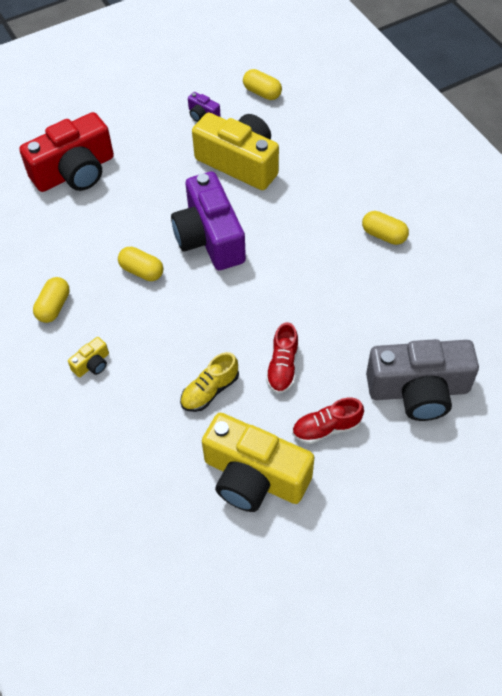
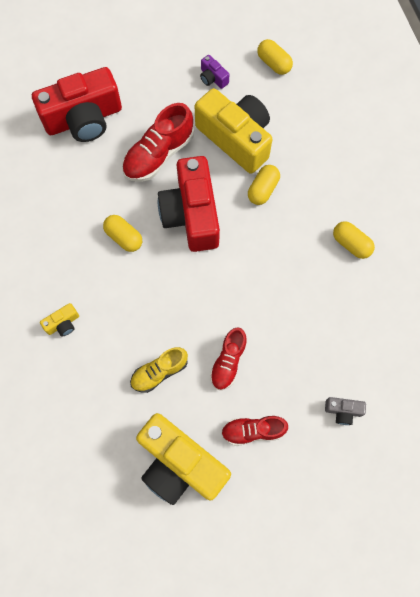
camera: 10 degrees right, 15 degrees up
(54, 307) = (40, 258): yellow capsule -> yellow capsule (263, 189)
(162, 190) = (158, 154): none -> red shoe
(209, 237) = (191, 214): purple camera -> red camera
(418, 390) = (343, 411): grey camera -> grey camera, size x0.41

